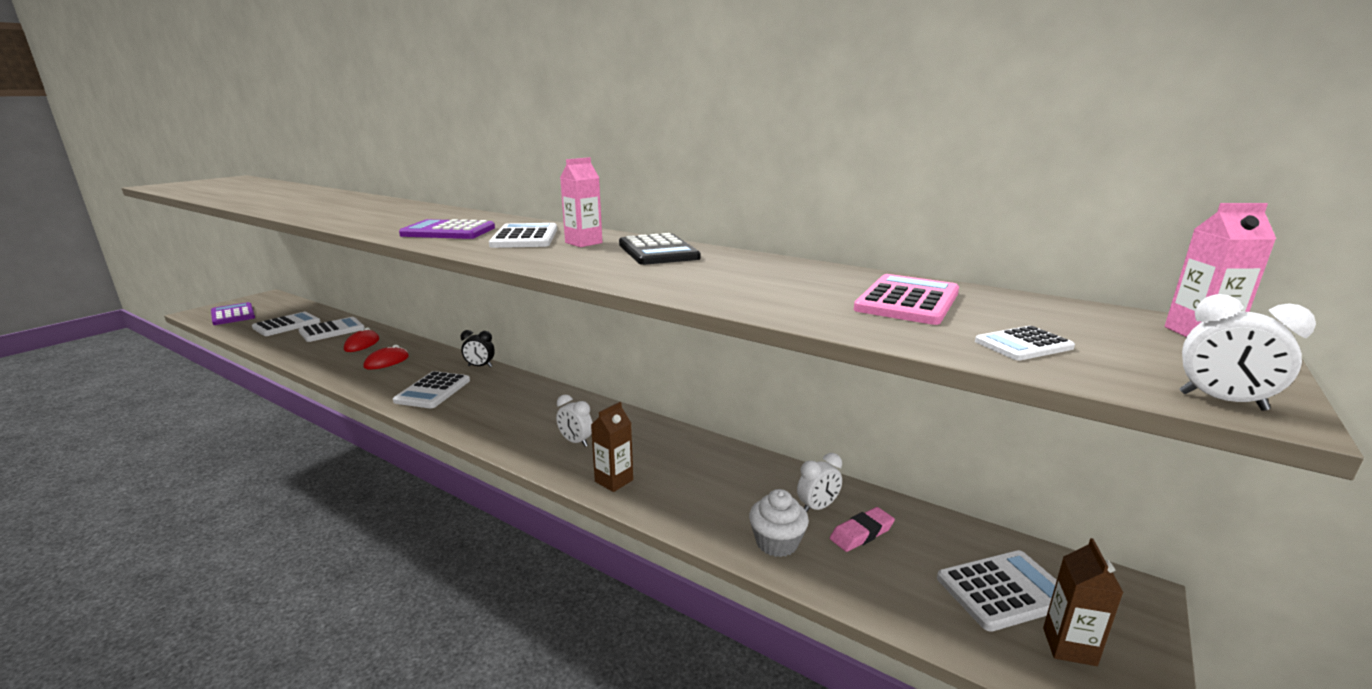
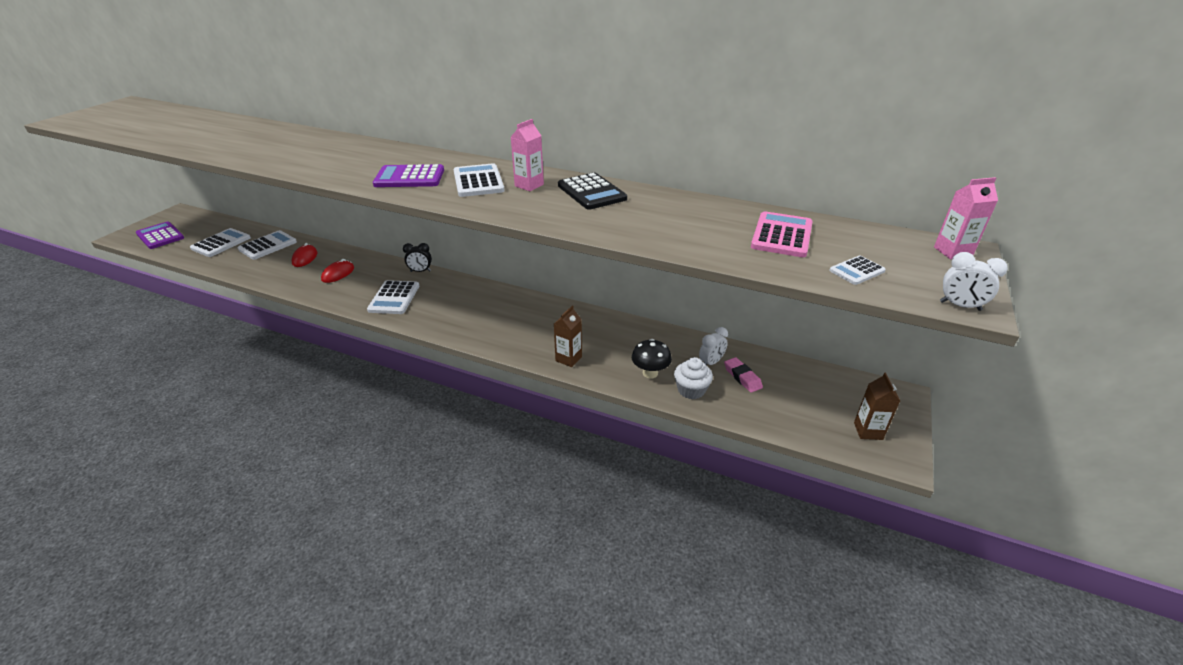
camera: 10 degrees left, 15 degrees up
(575, 442) = (528, 331): white clock -> none
(722, 512) = (650, 373): none -> black mushroom
(861, 533) = (742, 377): pink eraser -> pink eraser turned 75 degrees counterclockwise
(1004, 590) = (831, 403): white calculator -> none

